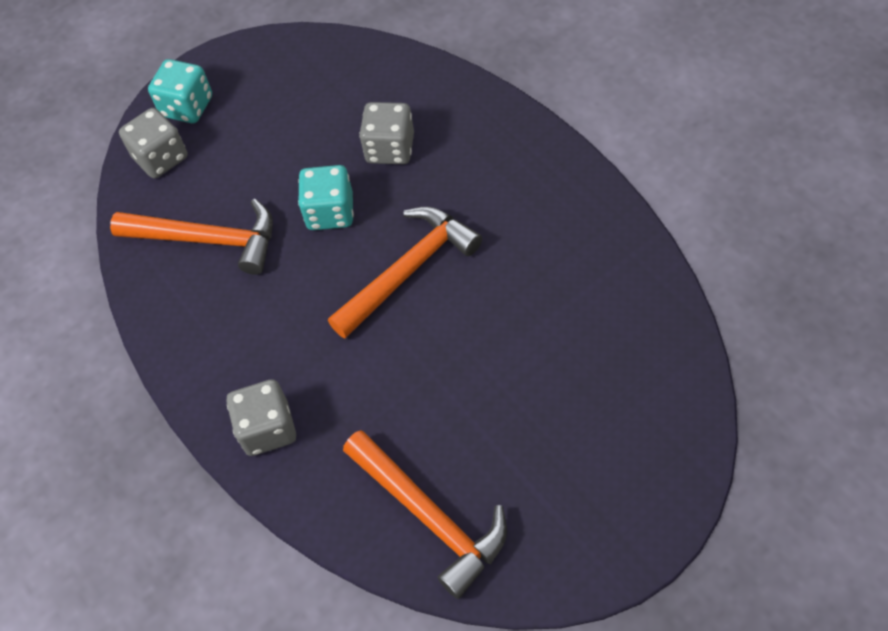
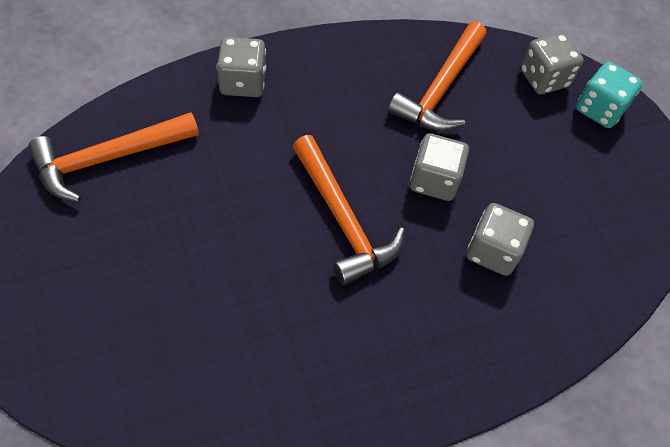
camera: 95 degrees right, 0 degrees up
(330, 212) = (434, 180): turquoise dice -> grey dice

